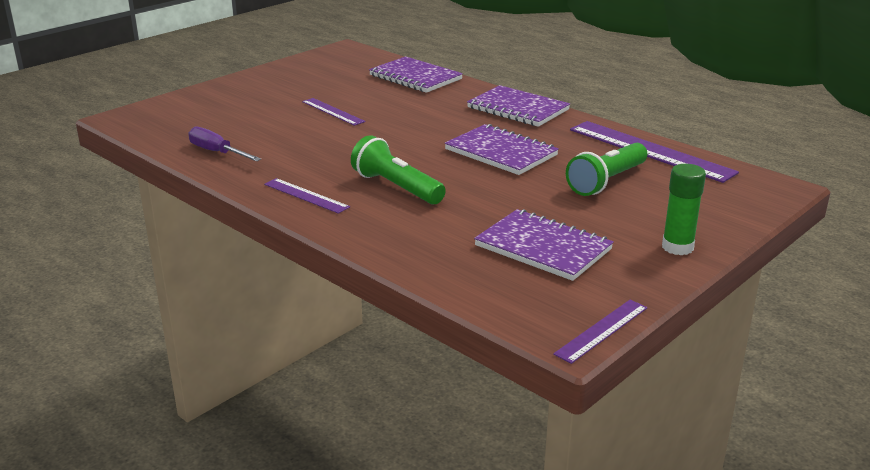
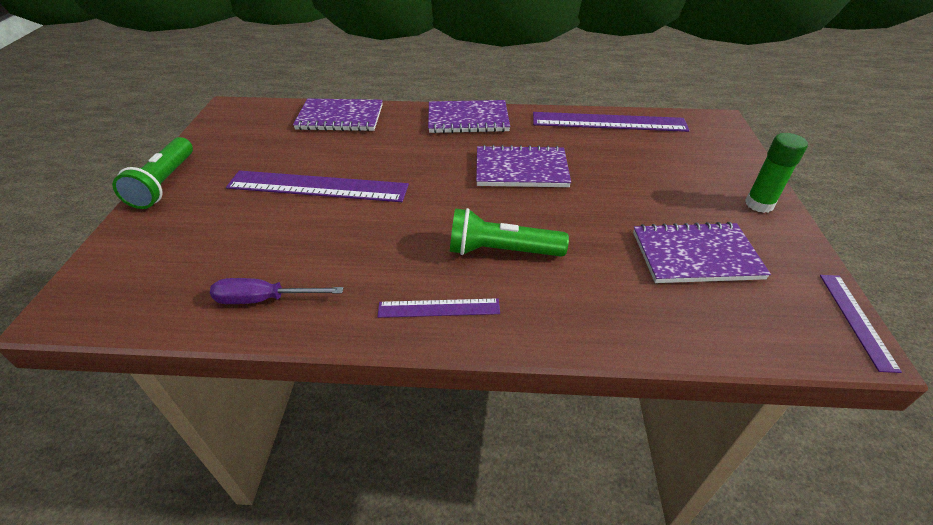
camera: 40 degrees left, 15 degrees up
(332, 111) = (317, 187): purple ruler -> purple ruler, size x1.91
(606, 181) = (629, 164): green flashlight -> green flashlight (164, 184)

